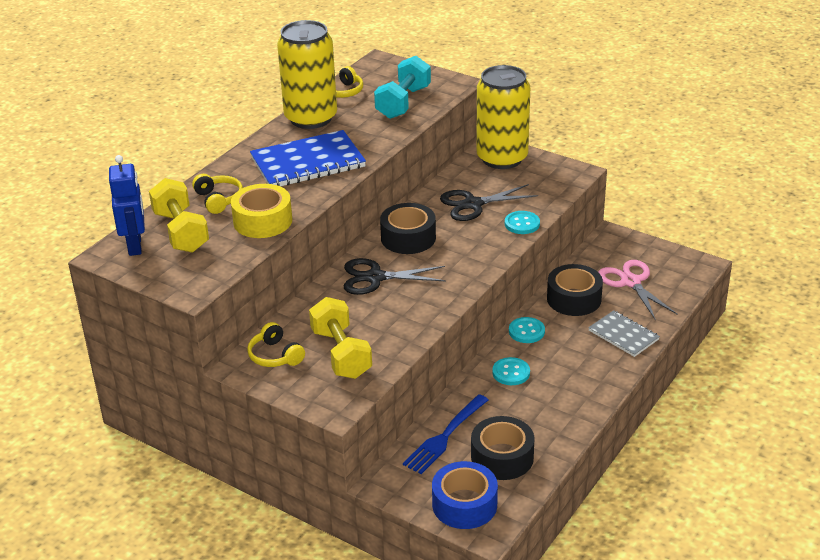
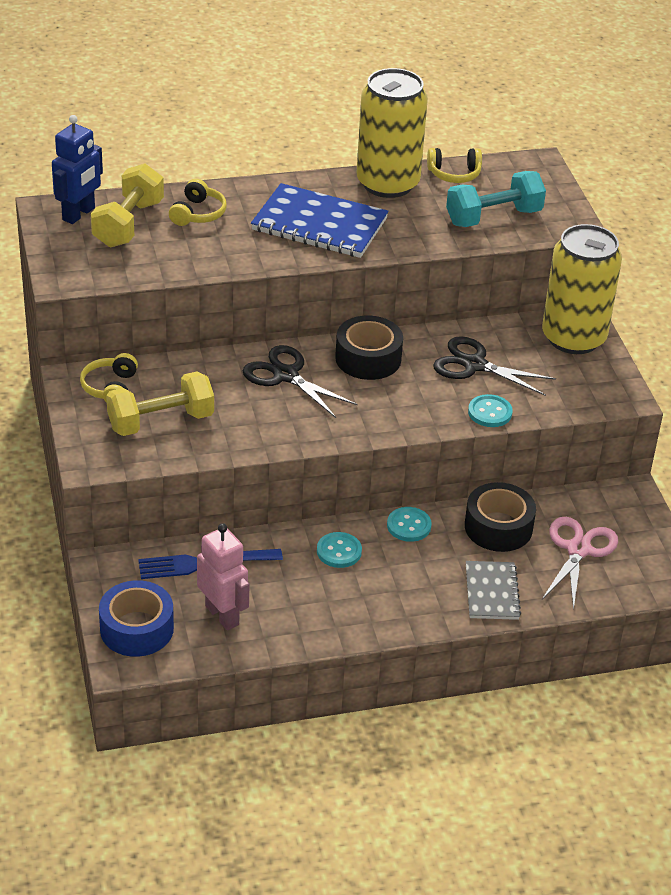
camera: 40 degrees right, 5 degrees up
(262, 221) = (202, 255): yellow tape -> none
(341, 354) = (161, 422): yellow dumbbell -> yellow dumbbell turned 45 degrees clockwise
(502, 457) = (222, 615): black tape -> pink robot

